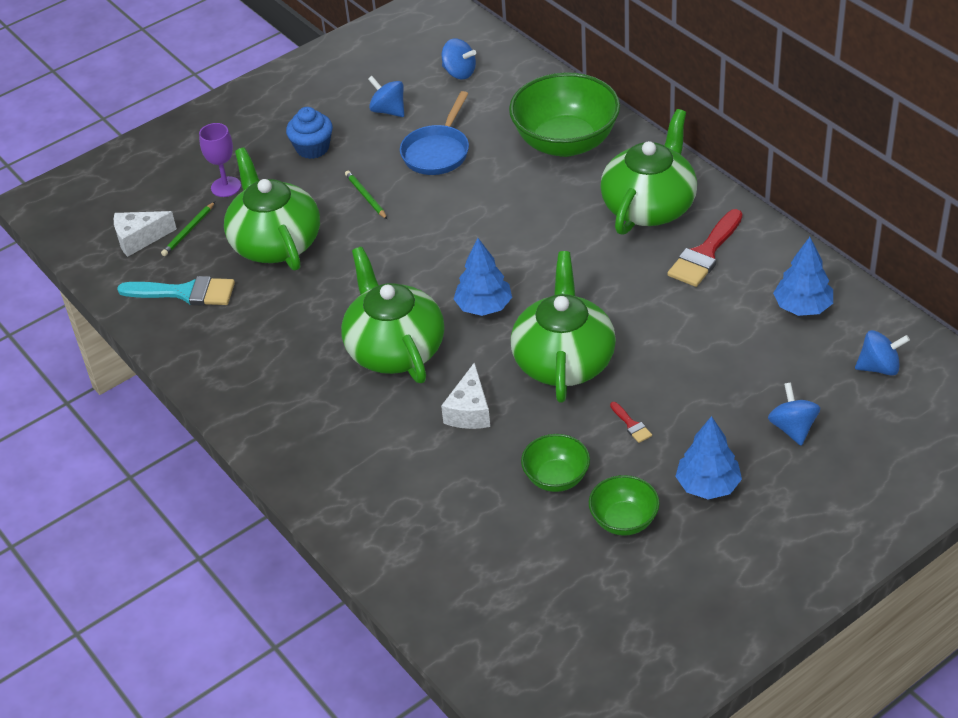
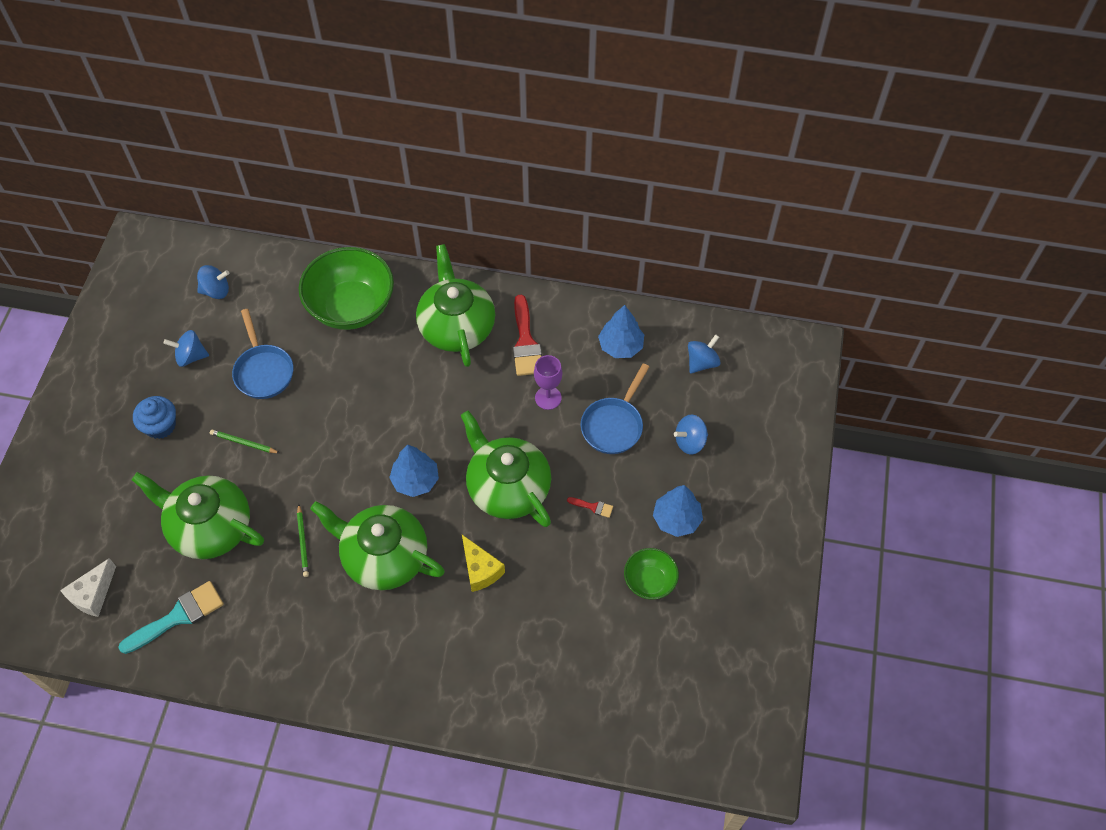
camera: 45 degrees left, 15 degrees up
(188, 231) = (128, 561): green pencil -> green pencil (303, 542)
(226, 187) = (121, 503): purple goblet -> purple goblet (548, 398)
(469, 411) = (480, 570): white cheese -> yellow cheese
(556, 478) = (581, 580): green bowl -> none
(725, 369) = (614, 425): none -> blue pan
(792, 428) = (690, 442): blue spinning top -> blue spinning top turned 60 degrees counterclockwise

